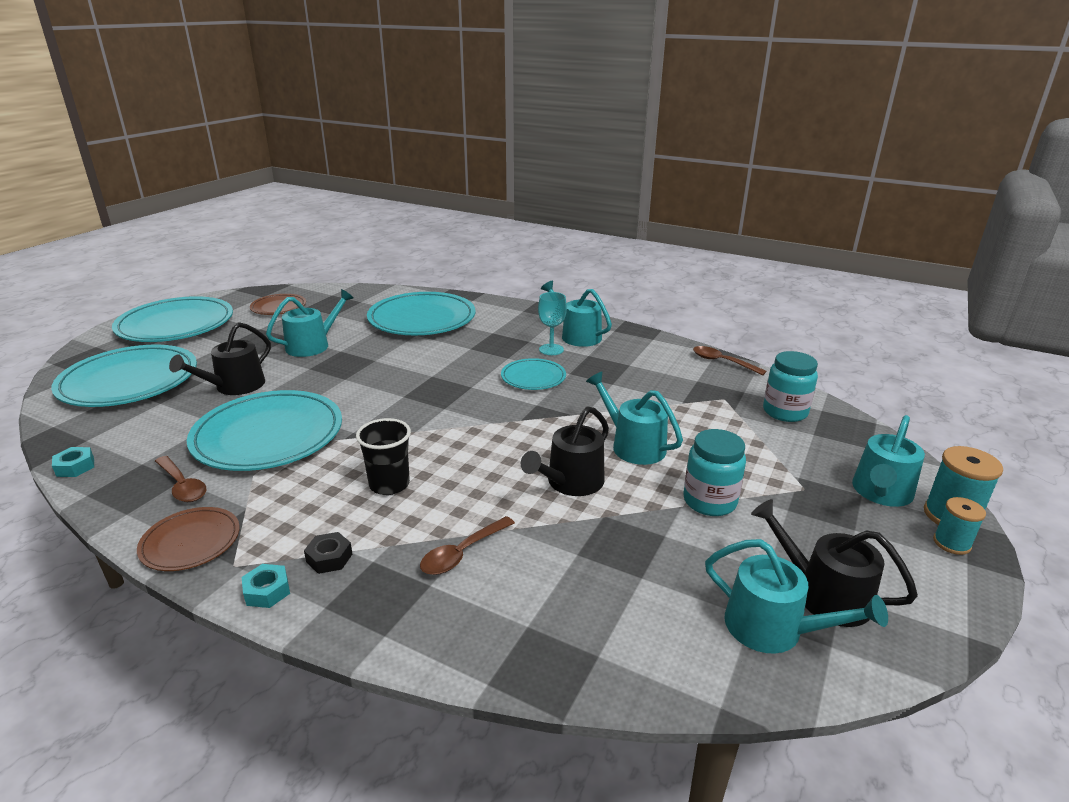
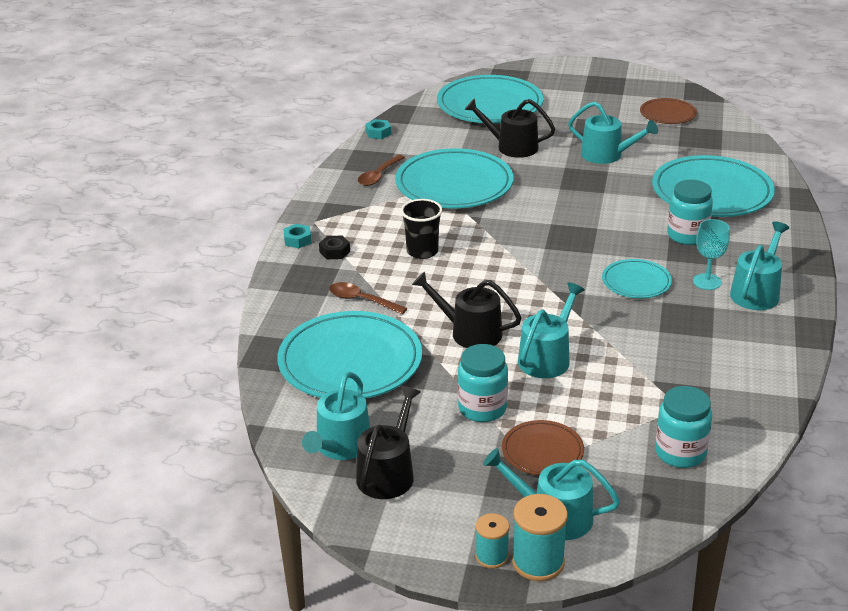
camera: 75 degrees right, 5 degrees up
(176, 325) = (591, 84): turquoise plate -> turquoise plate (350, 361)
(190, 542) = (327, 200): brown plate -> brown plate (542, 451)
(478, 342) = (687, 235): none -> turquoise jar
(722, 362) = (774, 402): brown spoon -> none

